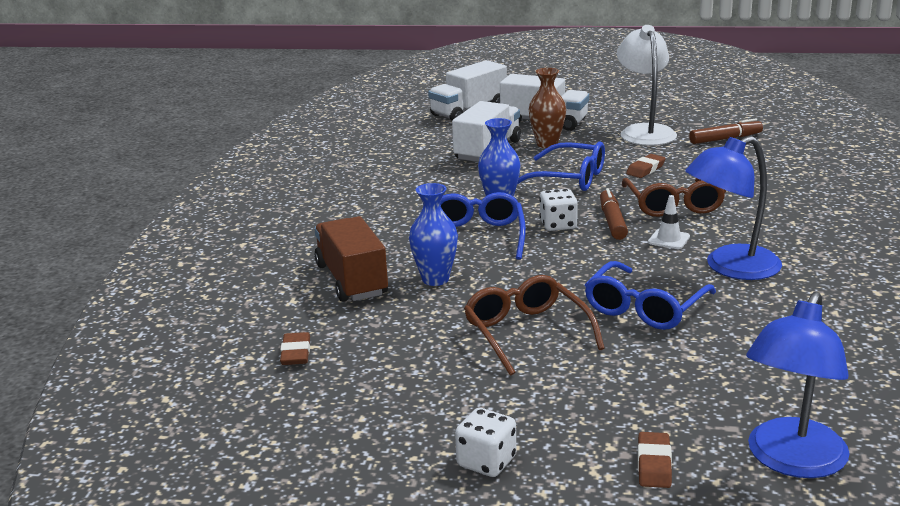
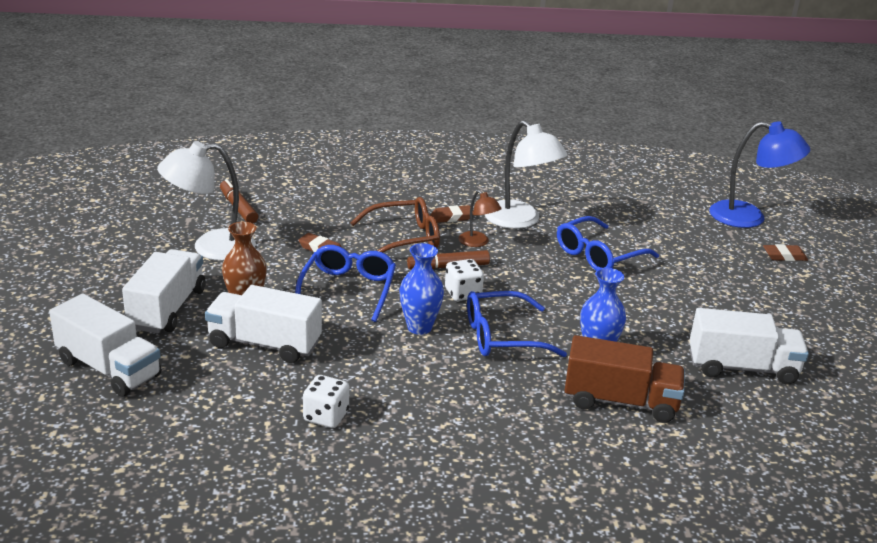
camera: 105 degrees left, 5 degrees up
(296, 353) = (762, 413): brown eraser -> brown eraser (452, 217)
(351, 280) = (620, 401): brown truck -> brown truck turned 135 degrees counterclockwise
(379, 359) = (742, 368): none -> white truck
(486, 462) = (827, 311): white dice -> white dice (326, 416)
(527, 333) = (664, 302): brown glasses -> none
(645, 308) = (599, 255): blue glasses -> blue glasses turned 120 degrees clockwise
(669, 239) = (477, 242): white traffic cone -> brown lamp
(730, 268) = (520, 221): blue lamp -> white lamp

